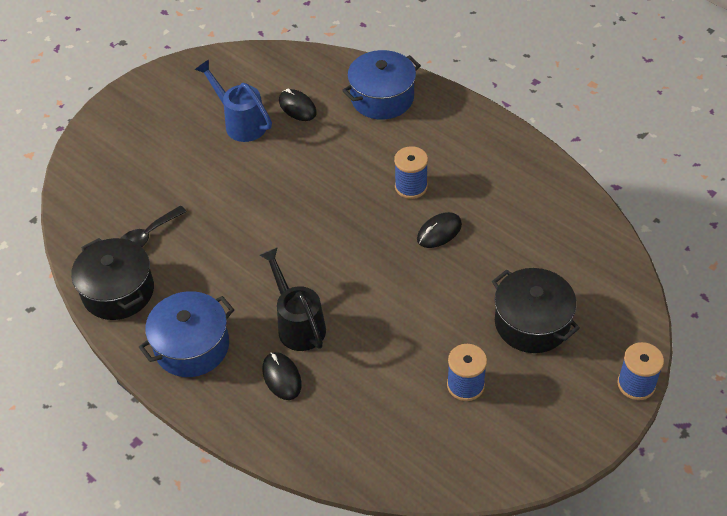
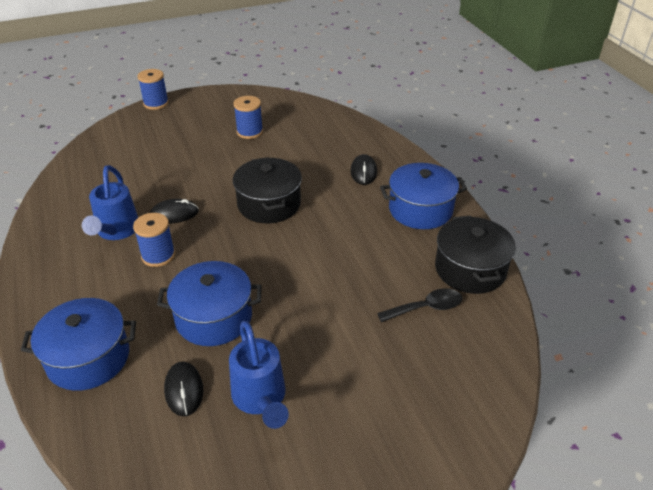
camera: 155 degrees left, 10 degrees down
(298, 324) = (331, 196): black watering can -> none
(317, 158) = (214, 317): none -> blue pot
(473, 192) = (116, 231): none -> blue watering can
(532, 323) = (176, 144): black pot -> black pot (269, 204)

